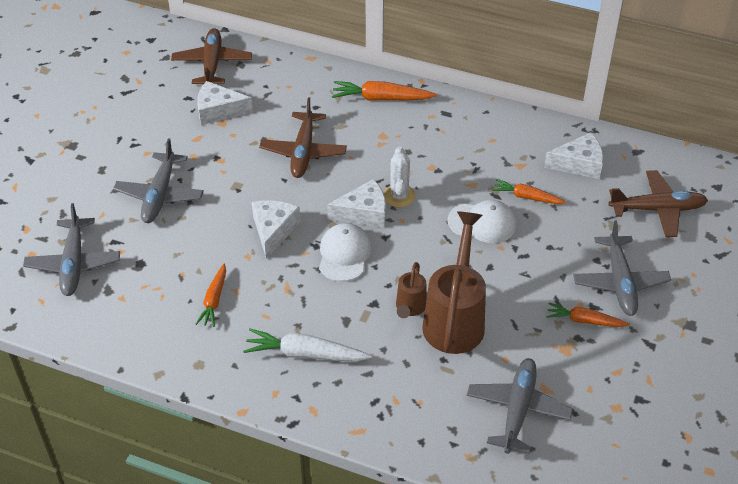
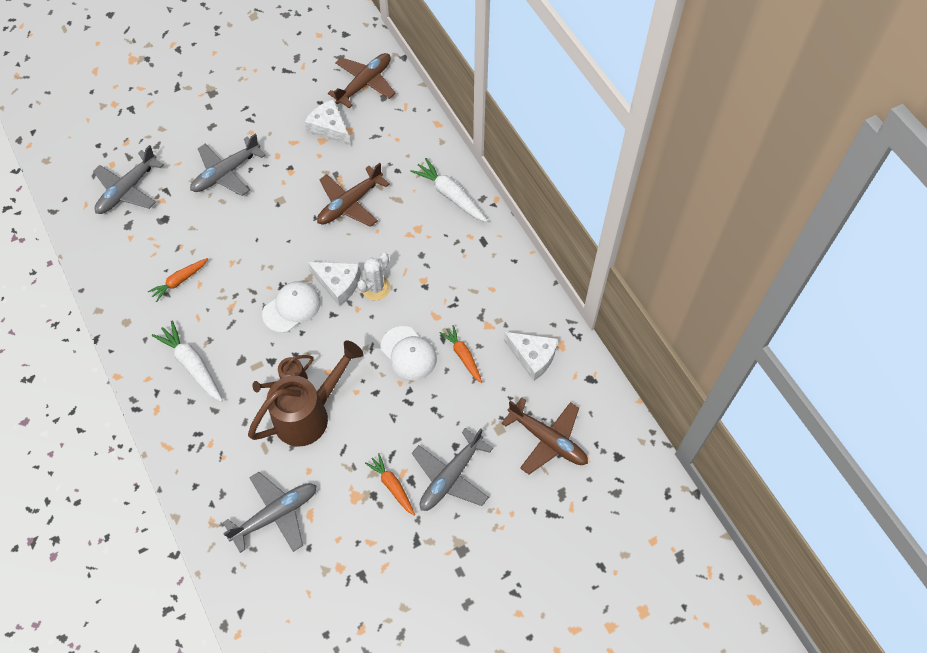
camera: 40 degrees right, 15 degrees up
(273, 230) = (267, 254): white cheese -> none
(381, 98) = (450, 195): orange carrot -> white carrot

